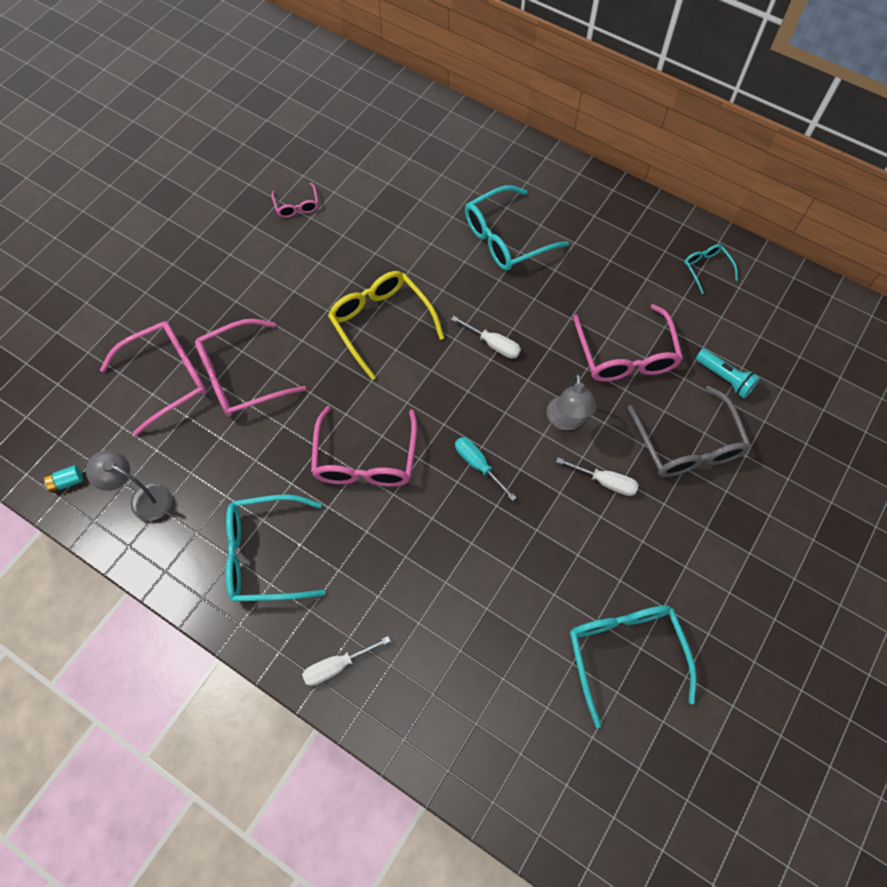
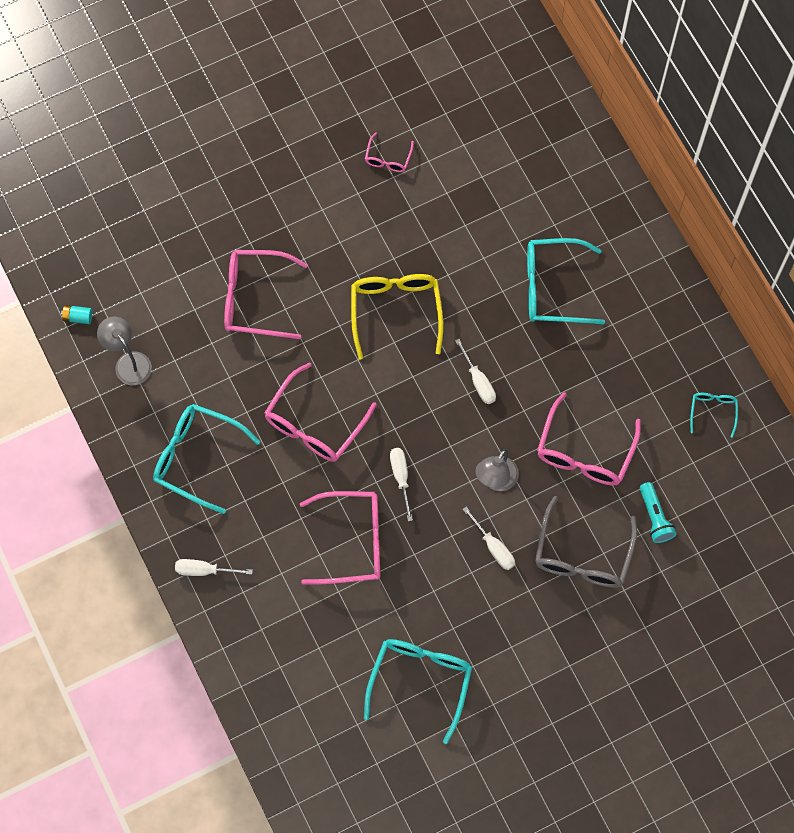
camera: 30 degrees right, 5 degrees up
(167, 378) = (196, 268): pink glasses -> pink glasses (352, 542)
(478, 465) = (401, 478): turquoise screwdriver -> white screwdriver

